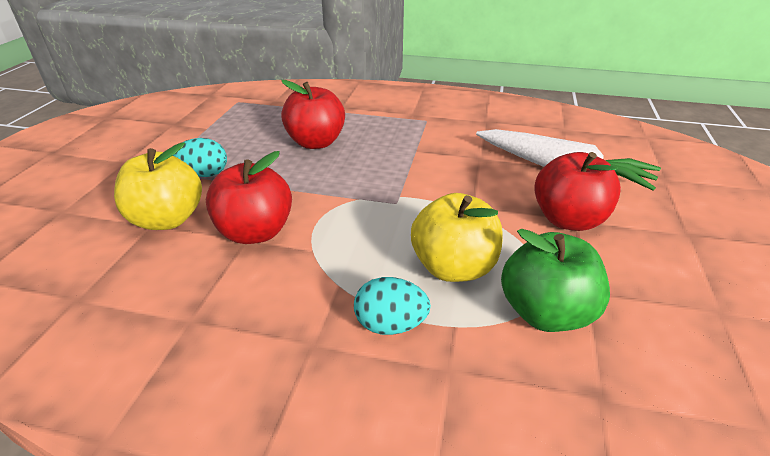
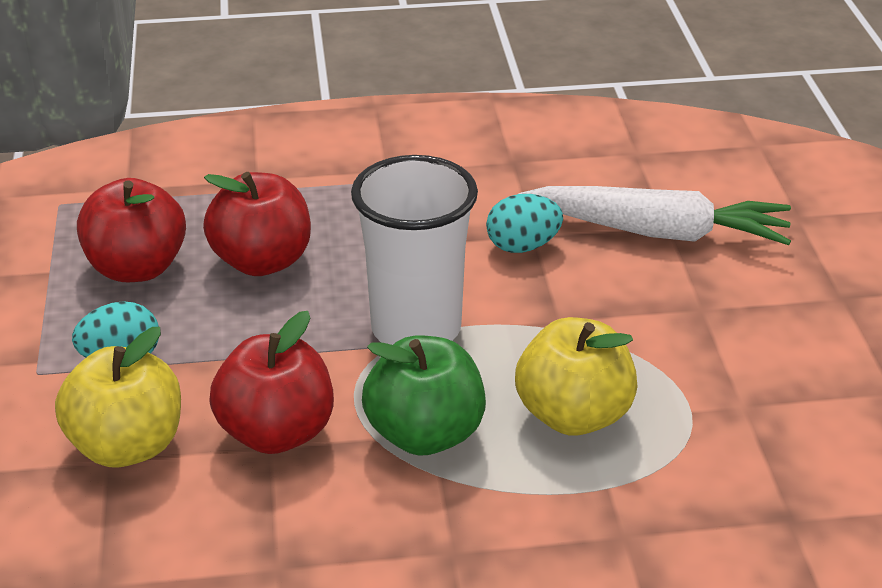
camera: 20 degrees left, 0 degrees up
(379, 192) = (416, 329): none -> white cup
(390, 325) = (532, 506): turquoise egg -> turquoise egg (522, 246)
(545, 312) = (705, 444): green apple -> green apple (425, 434)
(568, 220) = (692, 312): red apple -> red apple (137, 268)

